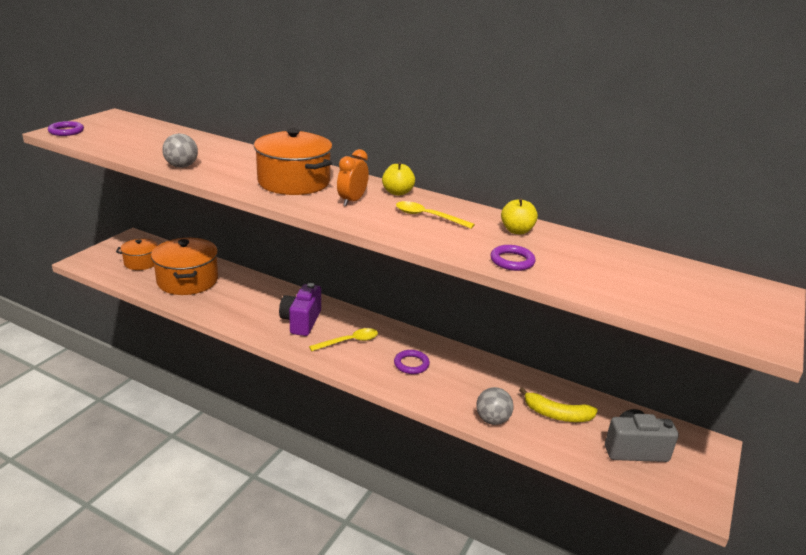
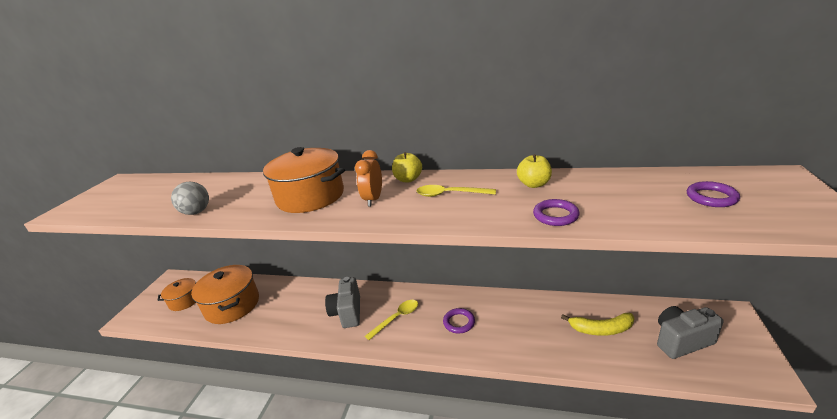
camera: 10 degrees left, 0 degrees up
(66, 131) = (71, 209): purple ring -> purple ring (711, 197)
(301, 322) = (347, 312): purple camera -> grey camera
(492, 420) = (554, 355): grey ball -> none

